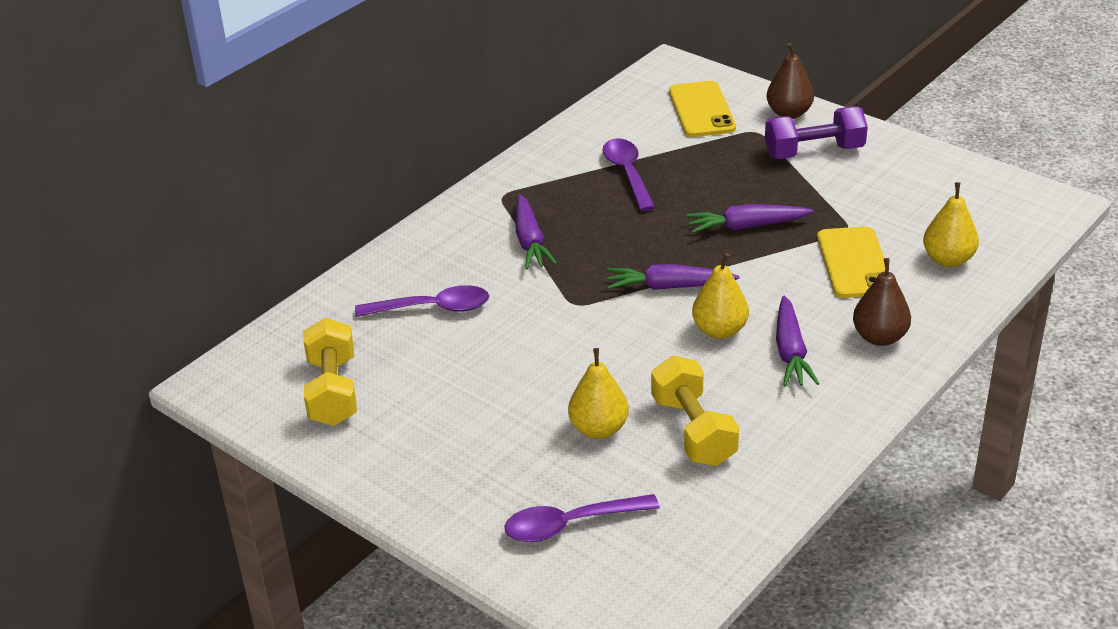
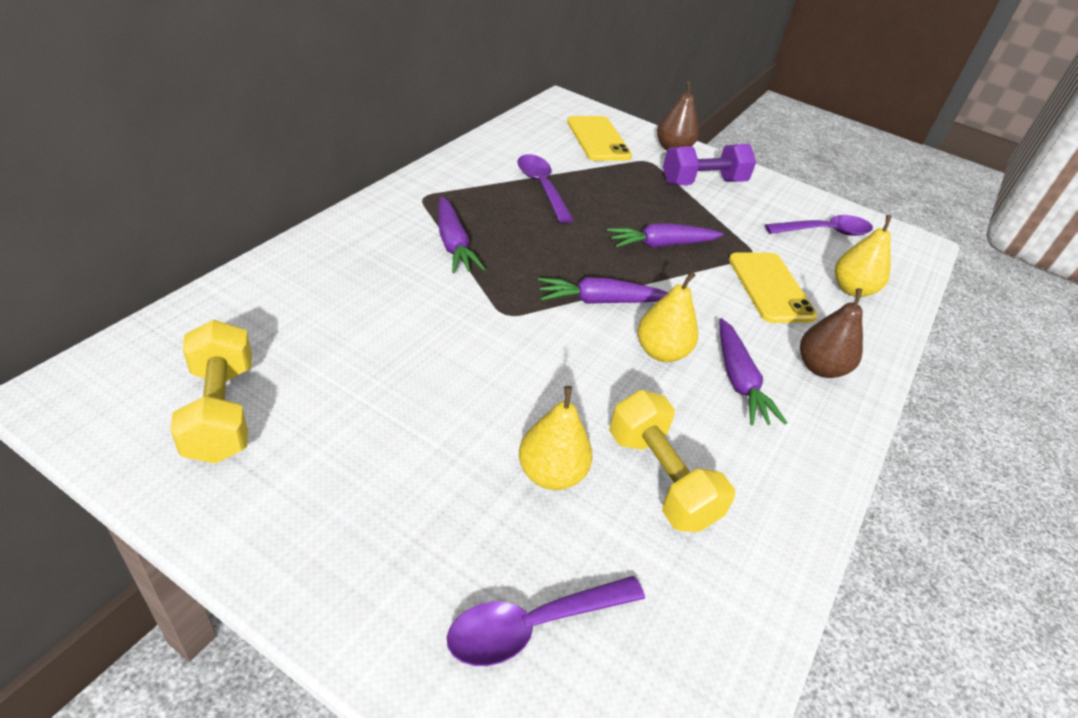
camera: 15 degrees left, 5 degrees up
(432, 308) = (349, 310): purple spoon -> purple spoon (825, 232)

